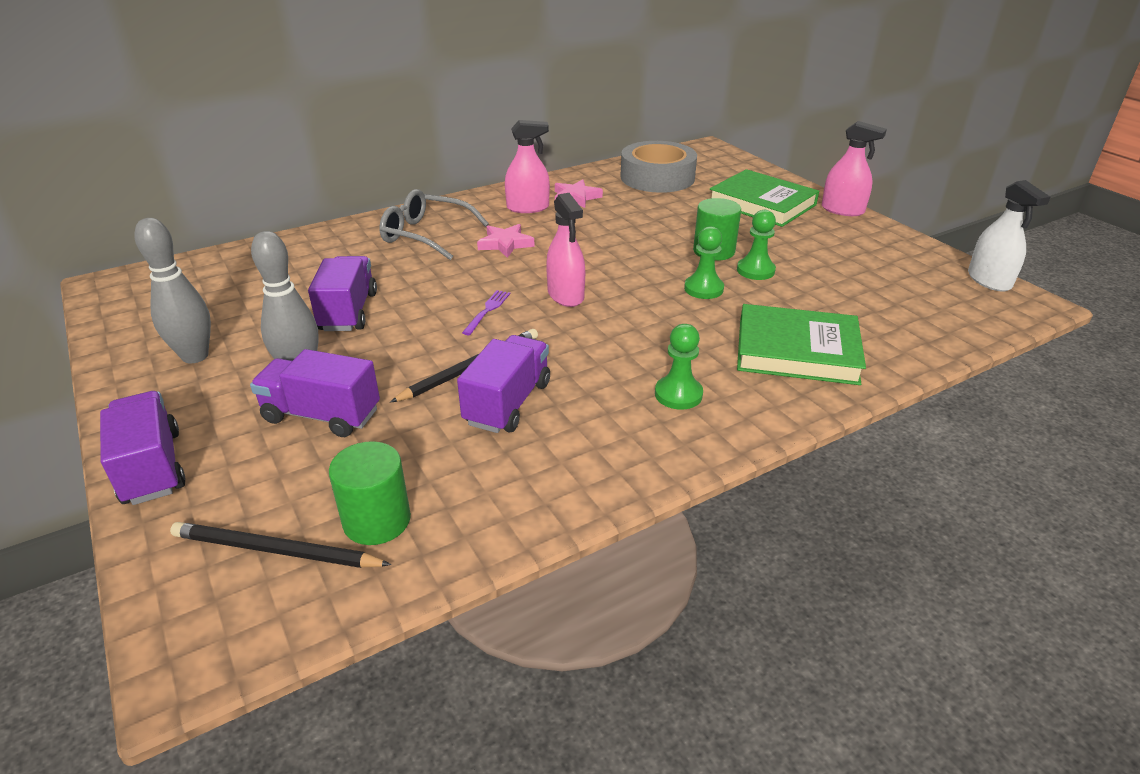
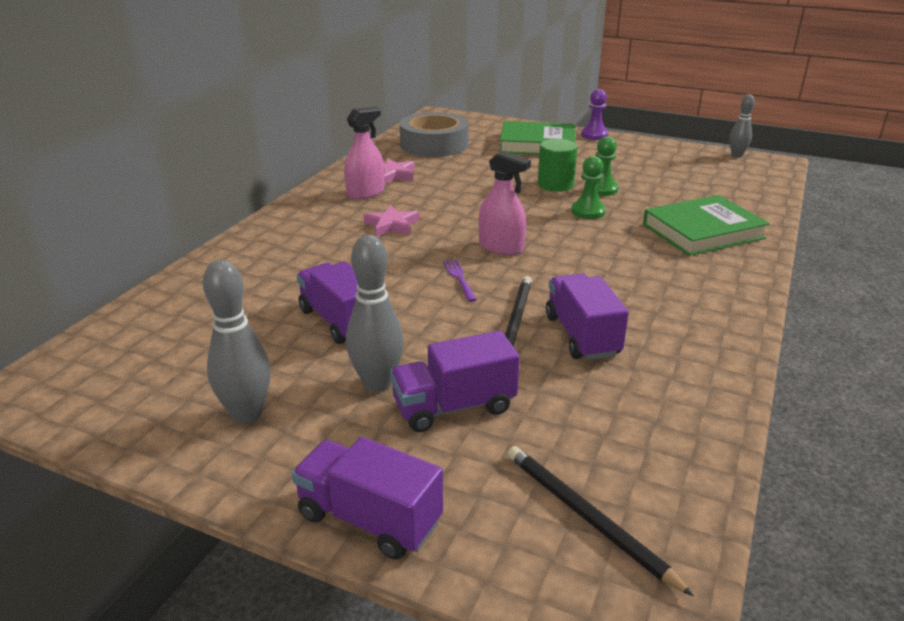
camera: 35 degrees left, 5 degrees down
(275, 550) = (587, 517): black pencil -> black pencil turned 75 degrees clockwise
(377, 520) = (624, 456): green cylinder -> none
(426, 235) = (308, 239): grey glasses -> none
(678, 394) = (679, 284): green pawn -> none
(842, 210) = (594, 135): pink spray bottle -> purple pawn
(989, 280) = (736, 155): white spray bottle -> grey bowling pin

